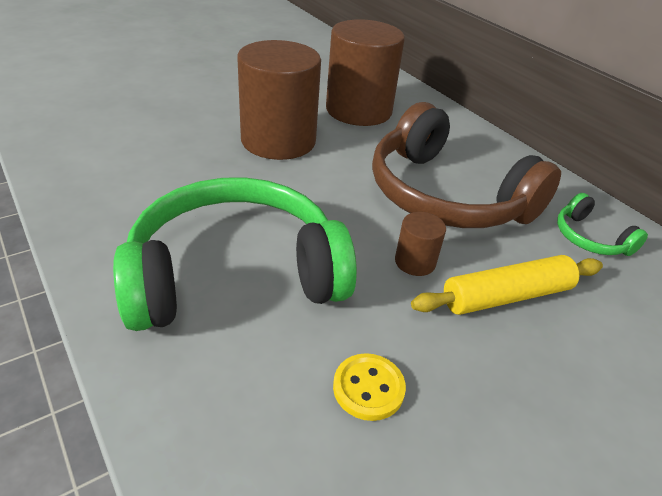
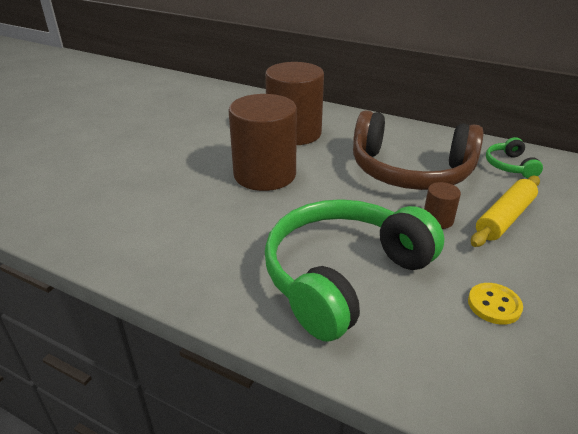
camera: 25 degrees left, 5 degrees down
(590, 238) = (509, 166): green headphones -> green headphones turned 60 degrees clockwise

